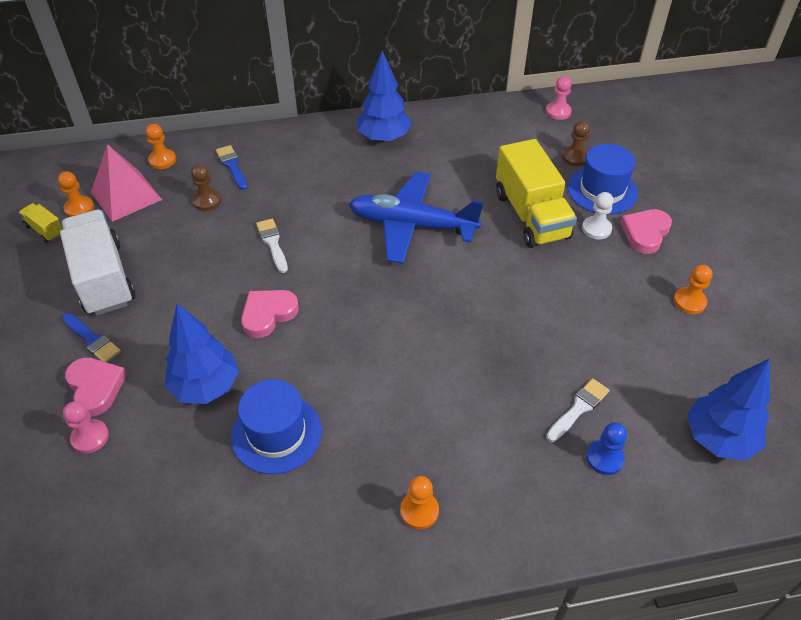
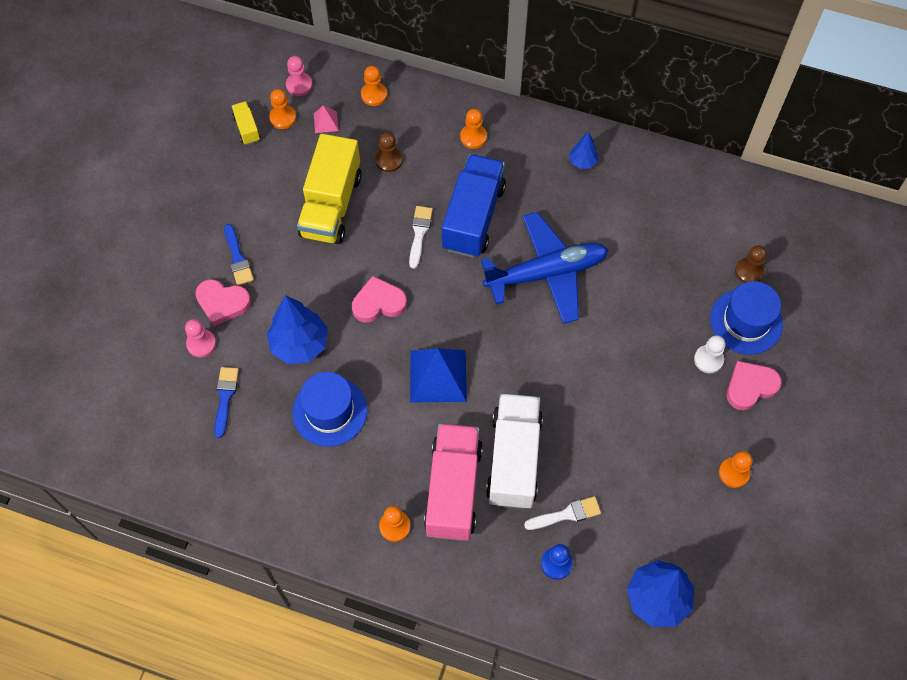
camera: 30 degrees right, 15 degrees up
(95, 387) = (222, 303): pink heart -> pink heart turned 105 degrees clockwise
(103, 278) = (271, 202): white truck -> white truck (514, 459)
(126, 196) = (326, 122): pink pyramid -> pink pyramid, size x0.47
(232, 166) = (429, 130): blue brush -> blue brush (225, 397)
(276, 156) = (473, 137): none -> orange pawn
(315, 212) = (473, 217): none -> blue truck
(369, 349) = (438, 376): none -> blue pyramid
(383, 138) = (582, 162): blue tree -> blue tree, size x0.52
(412, 225) = (546, 273): blue plane -> blue plane turned 120 degrees clockwise
(455, 443) = (453, 490): none -> pink truck
(531, 215) = (659, 315): yellow truck -> yellow truck (331, 205)
(558, 112) = (773, 209): pink pawn -> pink pawn (299, 85)

